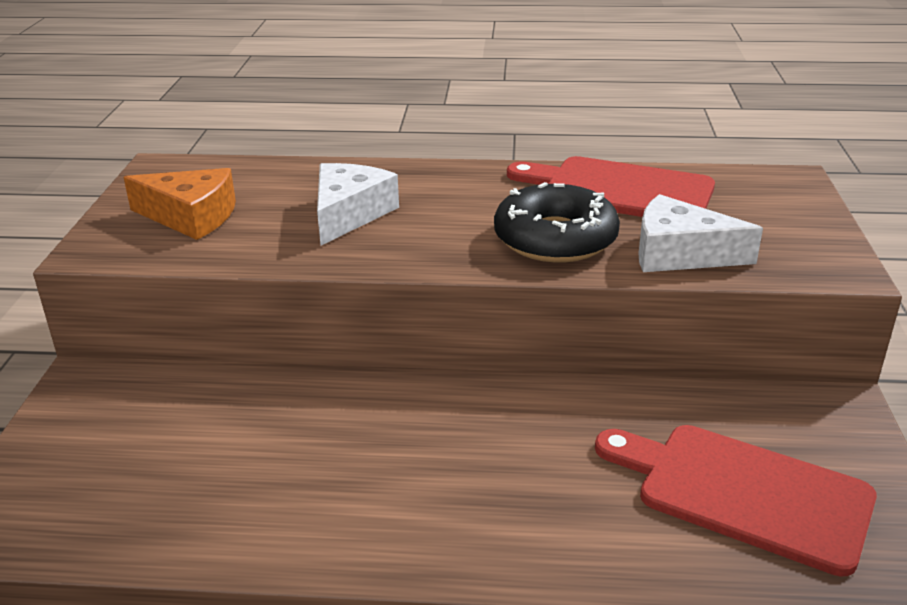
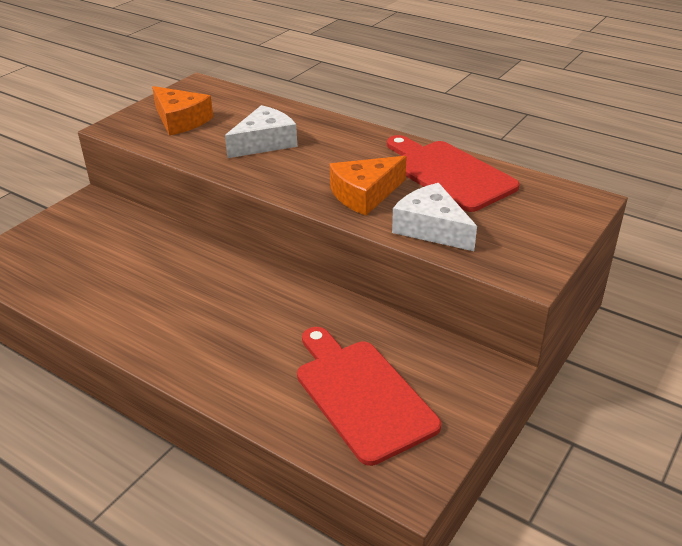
camera: 30 degrees right, 5 degrees up
(555, 239) = (365, 194): black donut -> orange cheese

